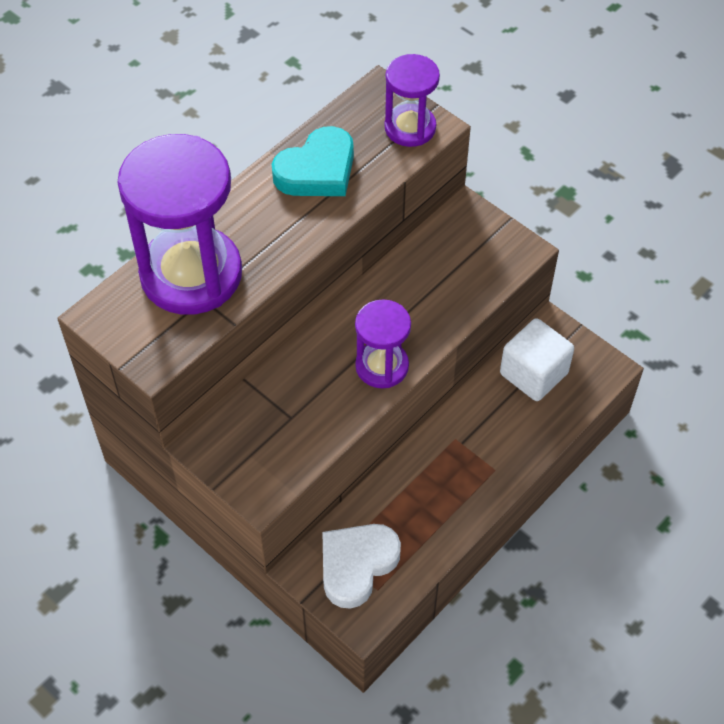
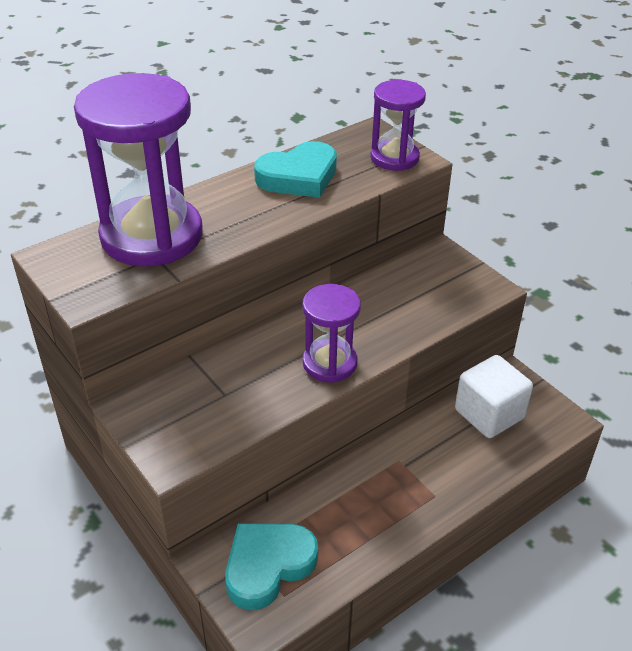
camera: 10 degrees right, 15 degrees down
(357, 565) = (268, 566): white heart -> turquoise heart

